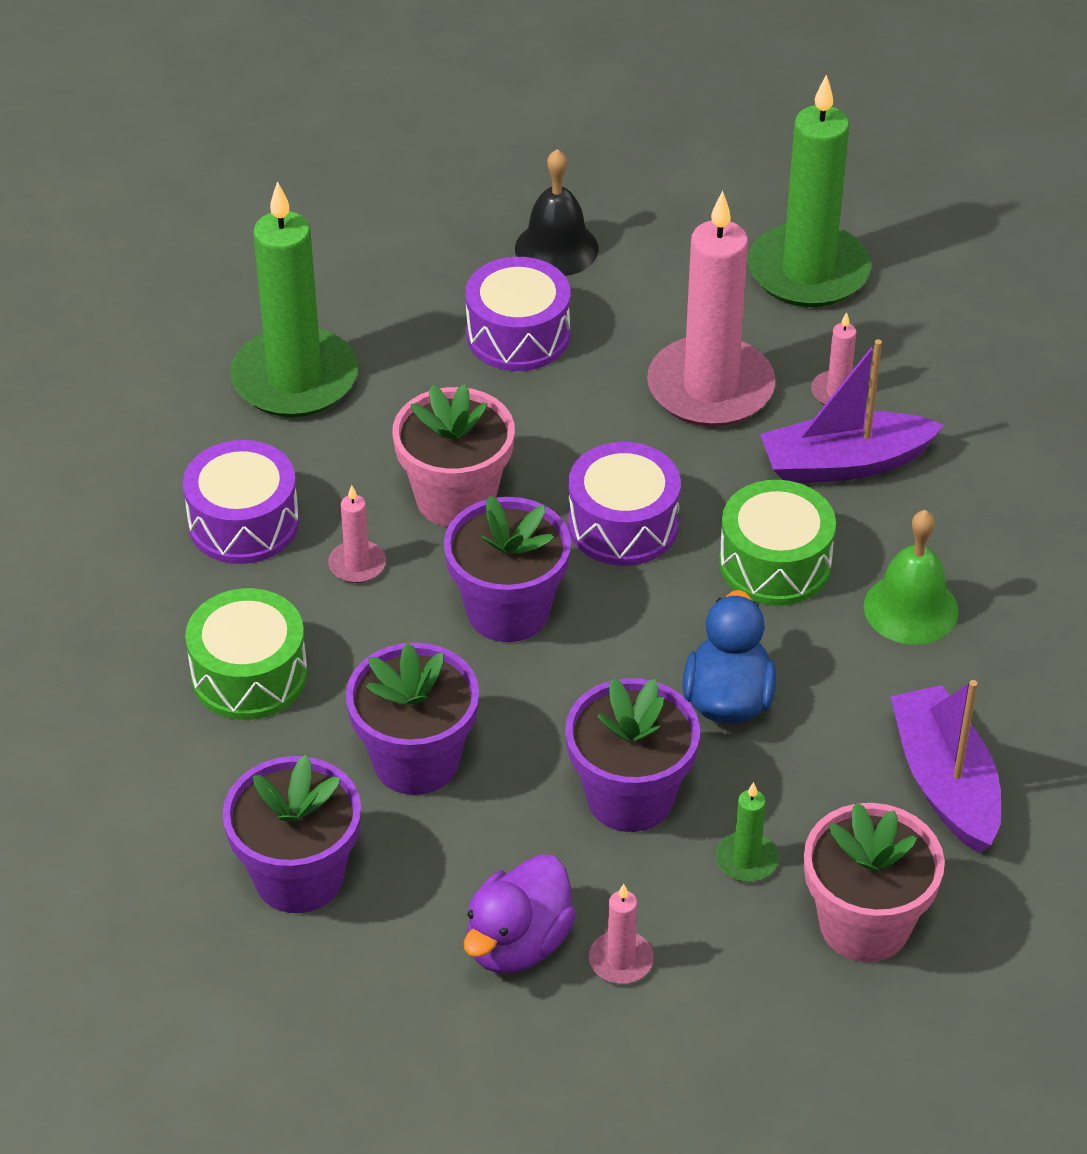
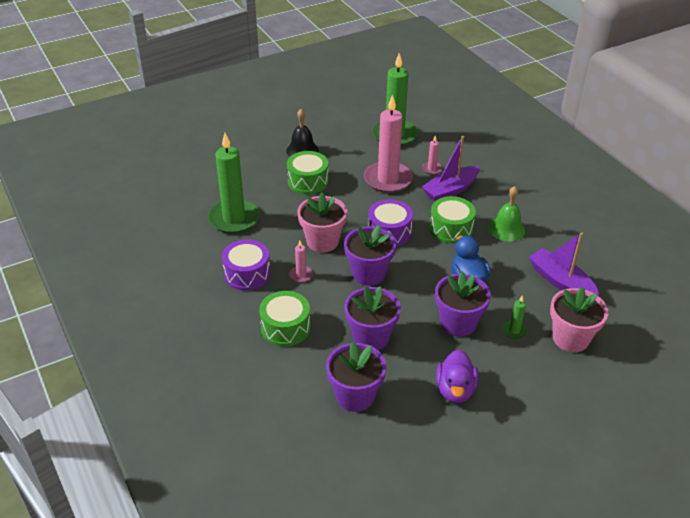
camera: 25 degrees left, 5 degrees down
(518, 335) = (308, 181): purple drum -> green drum
(621, 960) = (496, 382): pink candle -> none

